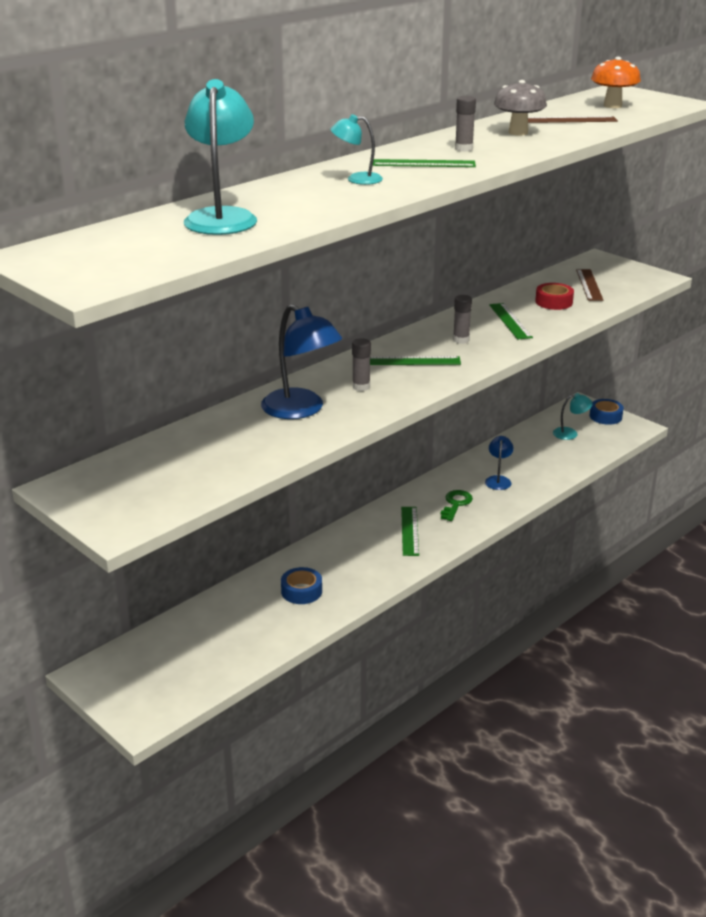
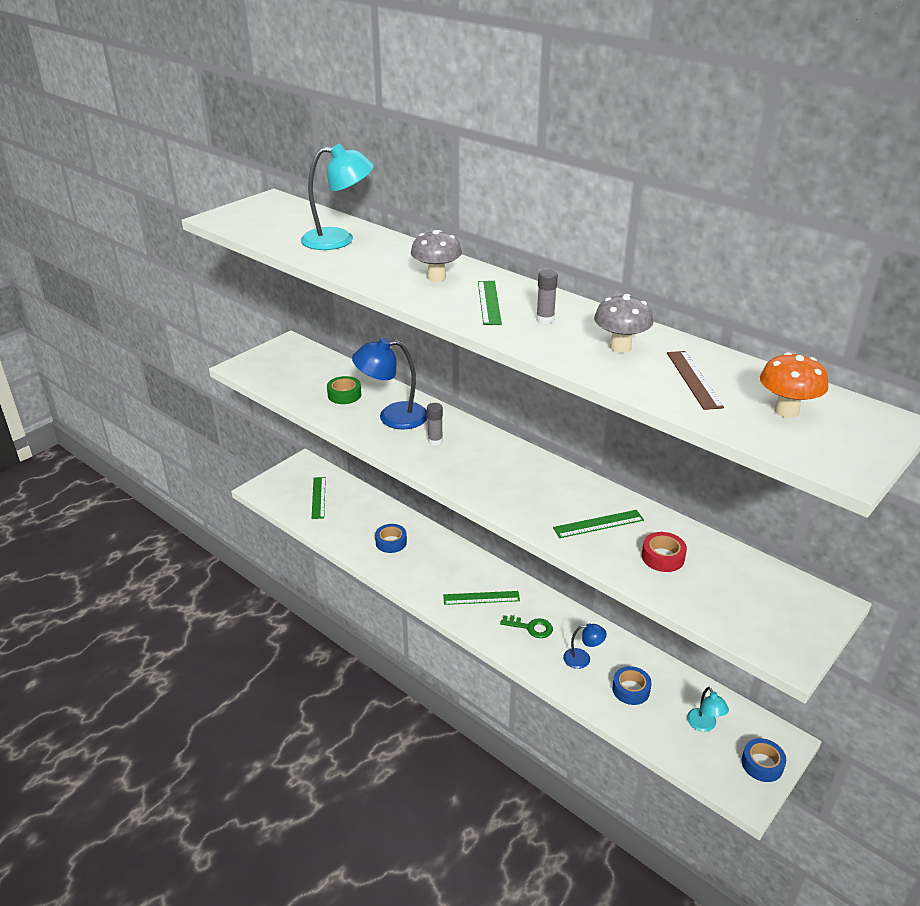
camera: 85 degrees right, 5 degrees up
(237, 441) = (344, 395): none -> green tape
(301, 410) = (392, 416): blue lamp -> blue lamp turned 45 degrees clockwise
(357, 179) = (436, 277): turquoise lamp -> grey mushroom
(413, 361) = (490, 466): green ruler -> green ruler (318, 497)
(461, 340) = (542, 492): grey glue stick -> none
(534, 460) = (631, 689): none -> blue tape
(589, 285) = (730, 589): brown ruler -> none

